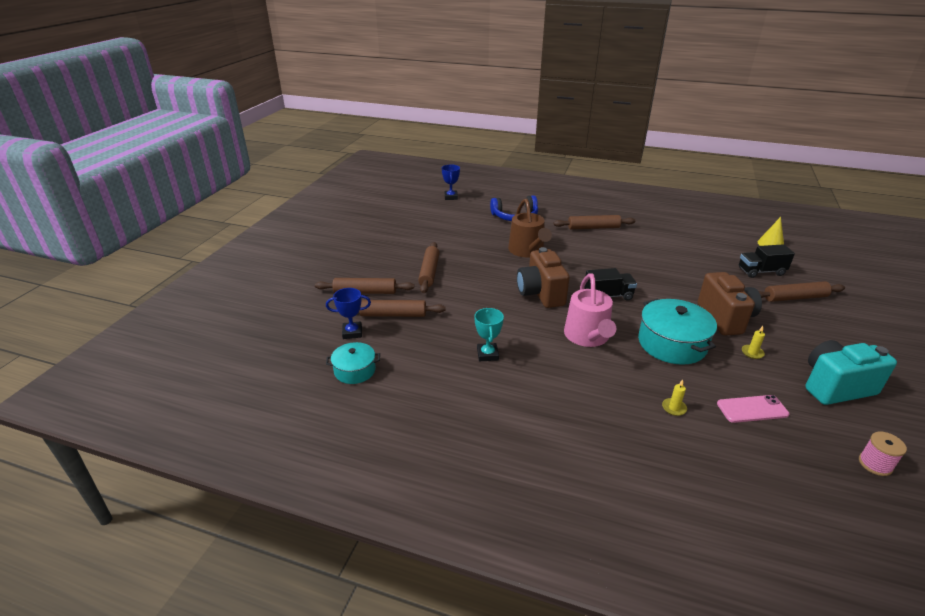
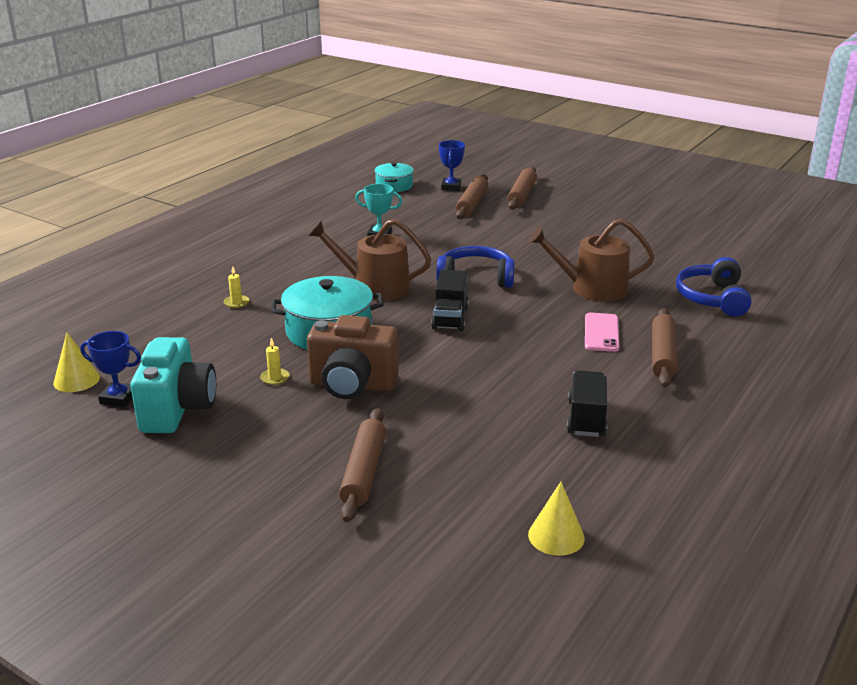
camera: 105 degrees right, 5 degrees down
(429, 272) = (553, 226): brown rolling pin -> none
(451, 197) = (792, 261): blue trophy -> blue trophy (118, 398)
(540, 294) = (476, 278): brown camera -> blue headphones
(588, 337) = (375, 287): pink watering can -> brown watering can
(752, 409) = (198, 342): pink phone -> pink phone (601, 333)
(761, 271) = (457, 473): black truck -> black truck (586, 418)
(875, 464) = (76, 380): pink spool -> yellow cone

